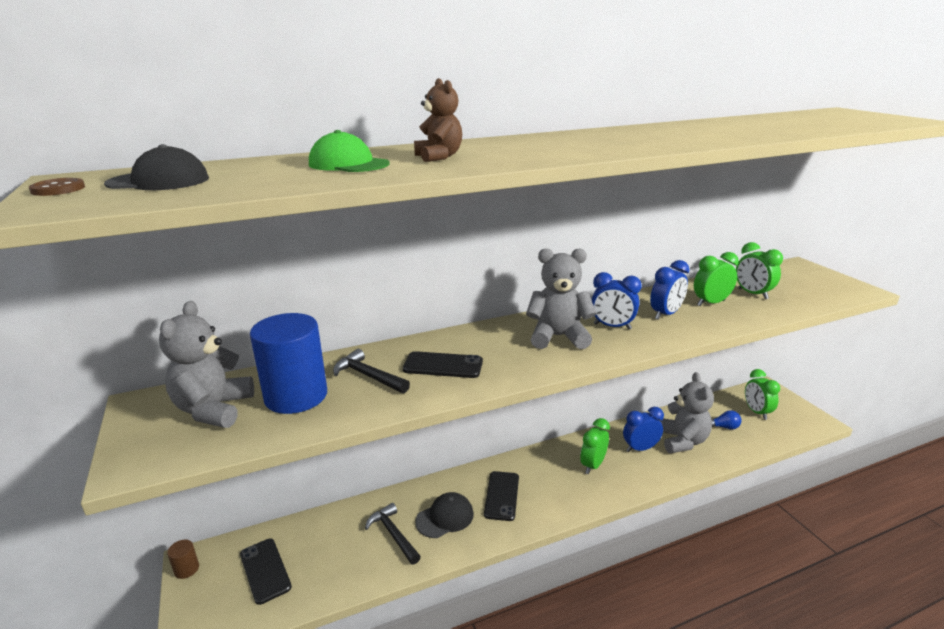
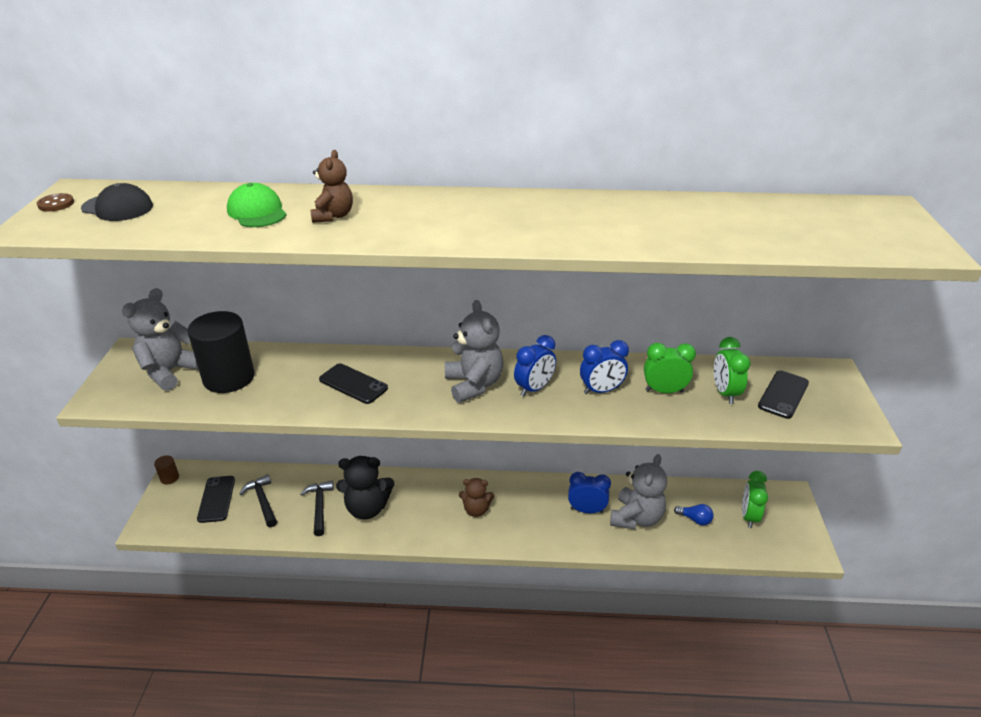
camera: 25 degrees right, 10 degrees up
(296, 396) = (229, 378): blue cylinder -> black cylinder
(368, 376) = (291, 376): black hammer -> black hammer (262, 501)
(445, 517) = (367, 508): black cap -> black teddy bear
(502, 496) = (426, 507): black phone -> black phone (783, 394)
(549, 481) = (476, 510): none -> brown teddy bear
(558, 337) = (474, 385): grey teddy bear -> grey teddy bear turned 45 degrees clockwise
(592, 465) = (527, 509): green clock -> none
(612, 326) = (534, 388): blue clock -> blue clock turned 90 degrees counterclockwise

